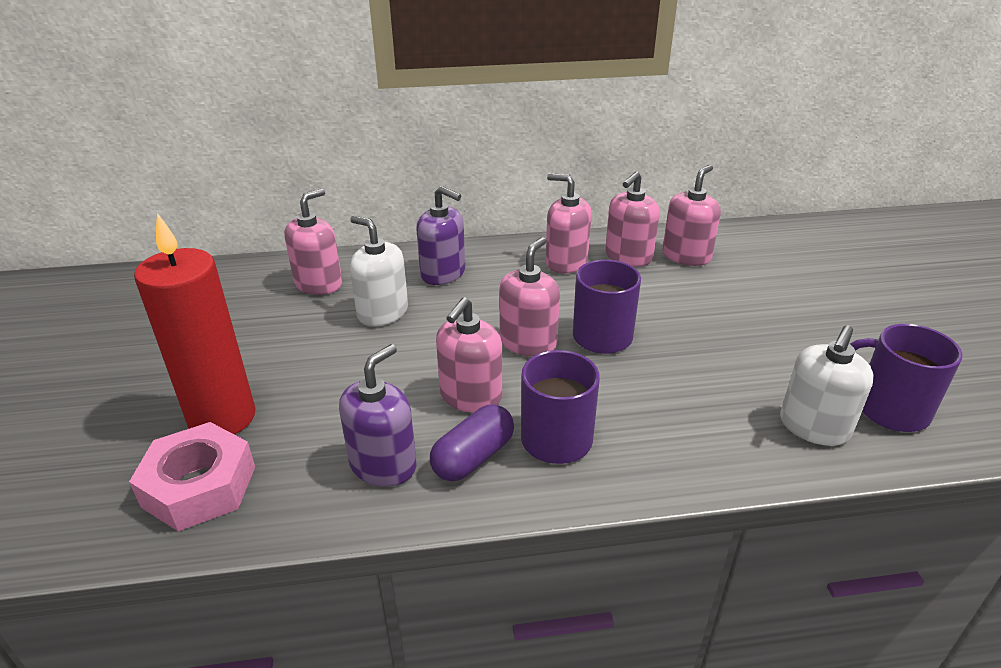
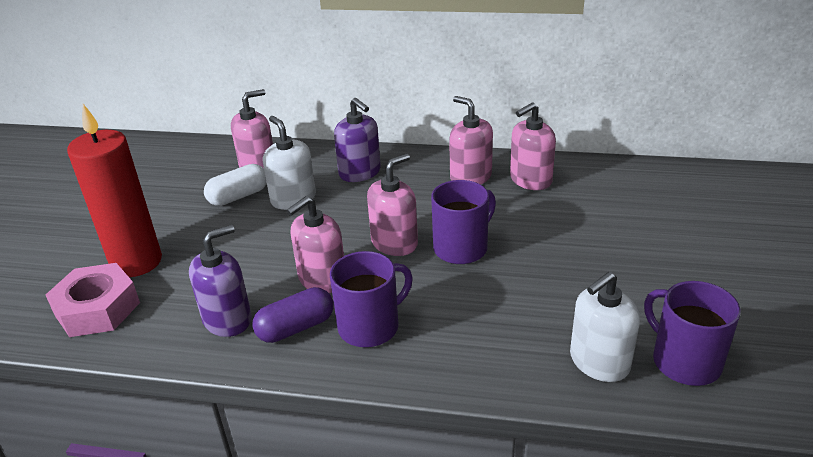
camera: 20 degrees right, 0 degrees up
(313, 319) = (238, 196): none -> white capsule
(686, 256) = (586, 186): pink soap dispenser -> none

